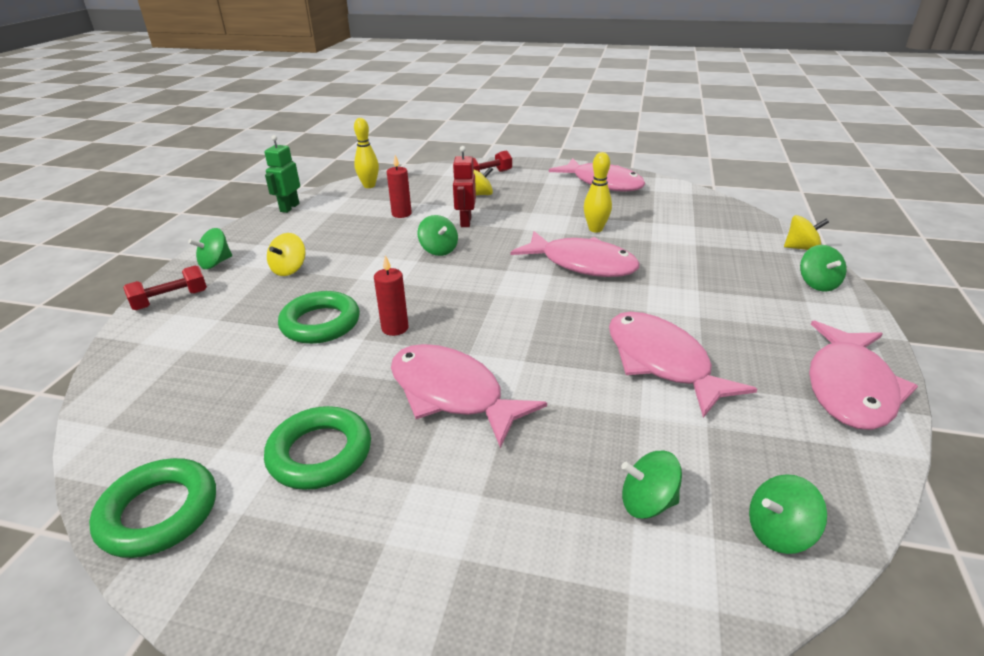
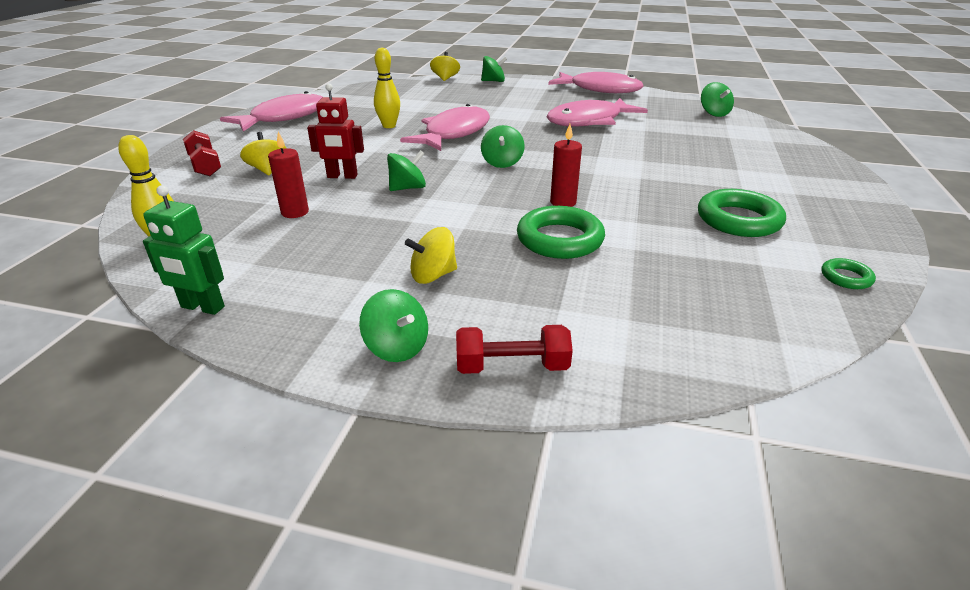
camera: 90 degrees left, 0 degrees up
(159, 513) = (846, 277): green ring -> green ring, size x0.50
(171, 300) = (512, 366): red dumbbell -> red dumbbell turned 60 degrees counterclockwise
(289, 269) = (433, 275): yellow spinning top -> yellow spinning top turned 135 degrees clockwise
(452, 394) = (647, 178): pink fish -> none
(647, 502) = (713, 133): green spinning top -> green spinning top (502, 163)

